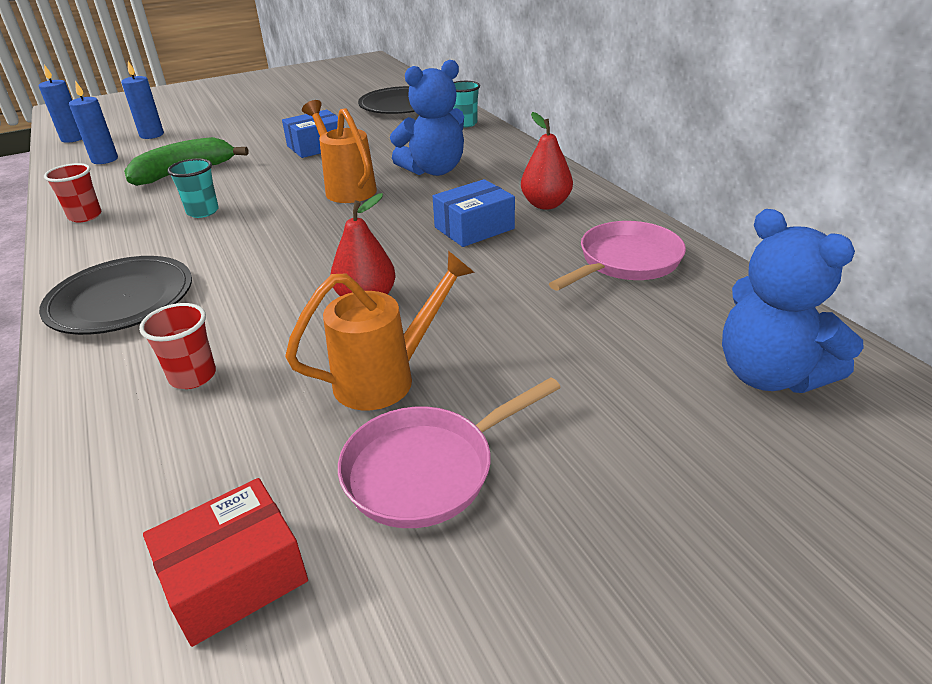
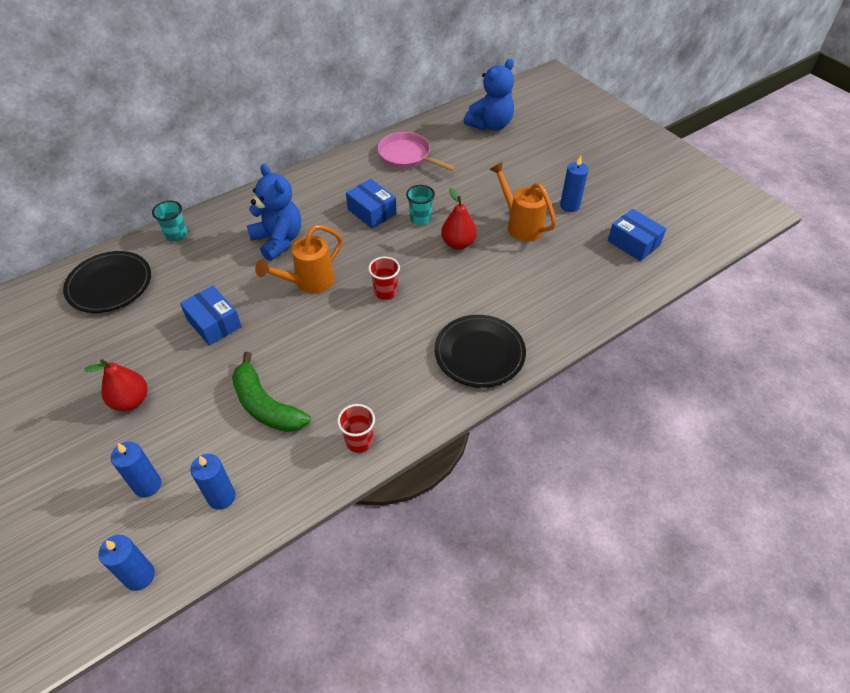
camera: 100 degrees left, 15 degrees up
(193, 376) = (538, 292): red cup -> red cup (385, 292)
(203, 211) = (350, 359): turquoise cup -> turquoise cup (420, 219)
(235, 577) = (633, 243): red box -> blue box
(427, 469) = (569, 206): pink pan -> blue candle
(545, 204) = (338, 185): red pear -> red pear (131, 401)

